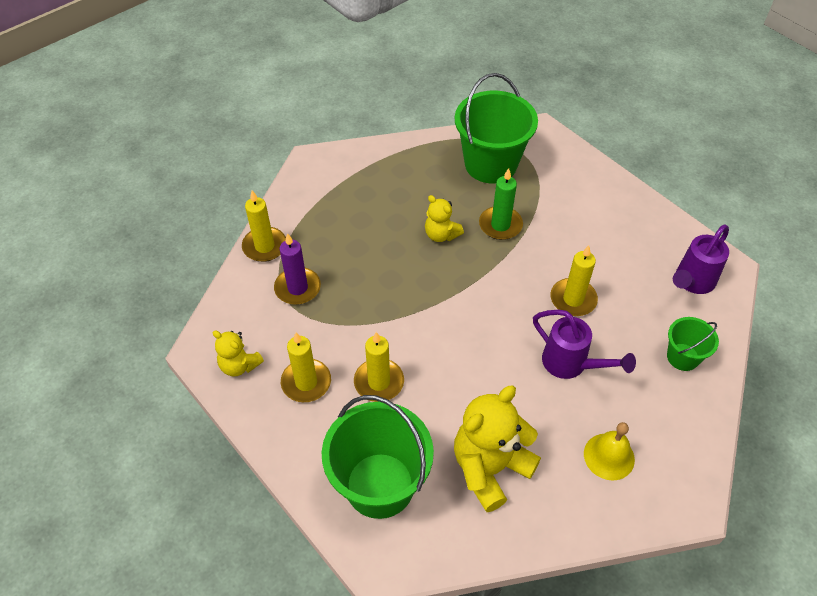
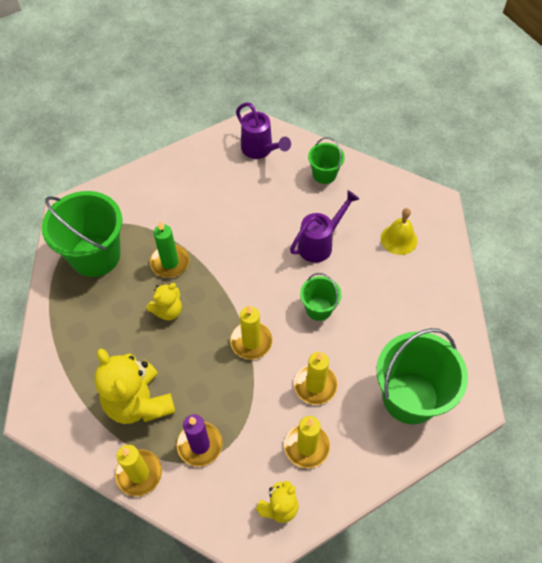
camera: 80 degrees left, 5 degrees up
(478, 374) = (319, 308): none -> green bucket
(490, 468) = (401, 316): yellow teddy bear -> yellow teddy bear (139, 402)
(573, 299) = (260, 228): yellow candle -> yellow candle (251, 341)

